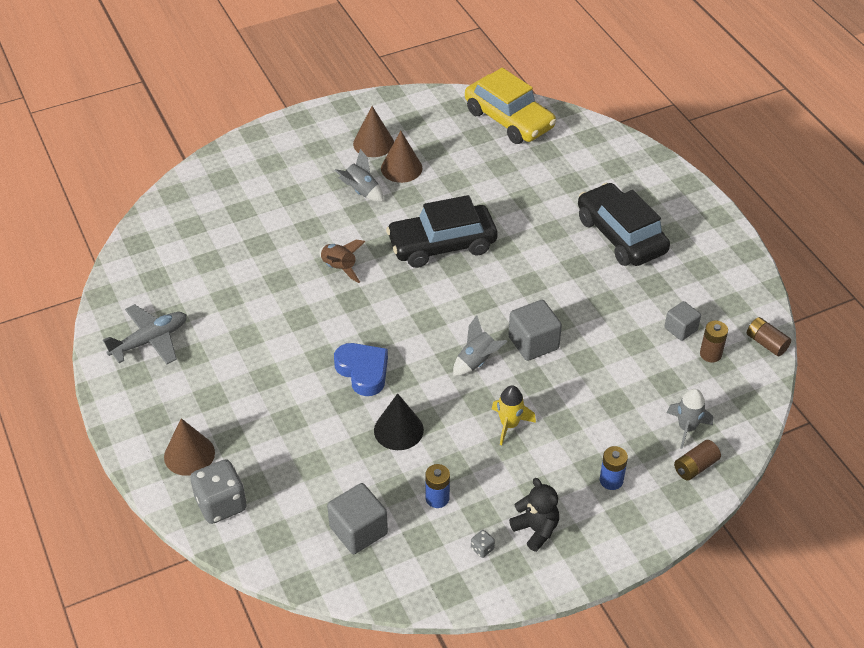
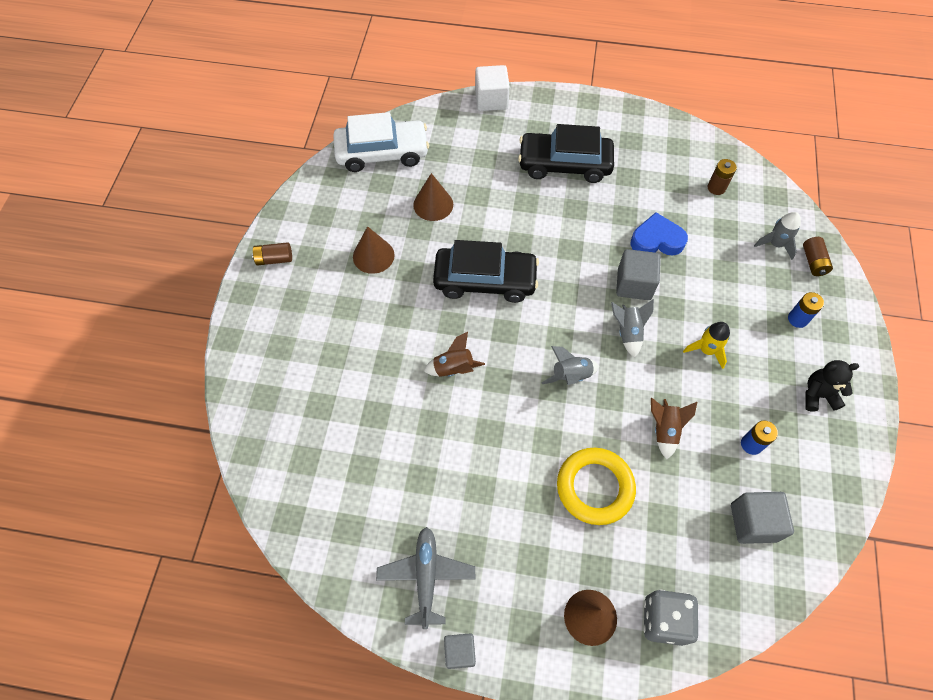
camera: 55 degrees left, 15 degrees up
(304, 407) = (595, 487): none -> yellow ring
(361, 191) = (376, 300): grey rocket -> grey rocket (571, 376)
(363, 371) = (584, 419): blue heart -> blue heart (656, 240)
(373, 143) = (326, 257): brown cone -> brown cone (433, 204)
(398, 430) = (664, 430): black cone -> brown rocket
(442, 245) = (485, 280): black car -> black car turned 105 degrees counterclockwise
(482, 549) = (818, 442): grey dice -> none
(509, 119) = (382, 153): yellow car -> white car
(642, 153) = (491, 100): none -> white cube
(680, 329) = (681, 189): grey cube -> grey cube (459, 652)
(766, 343) = (726, 152): brown battery -> brown battery (274, 259)

